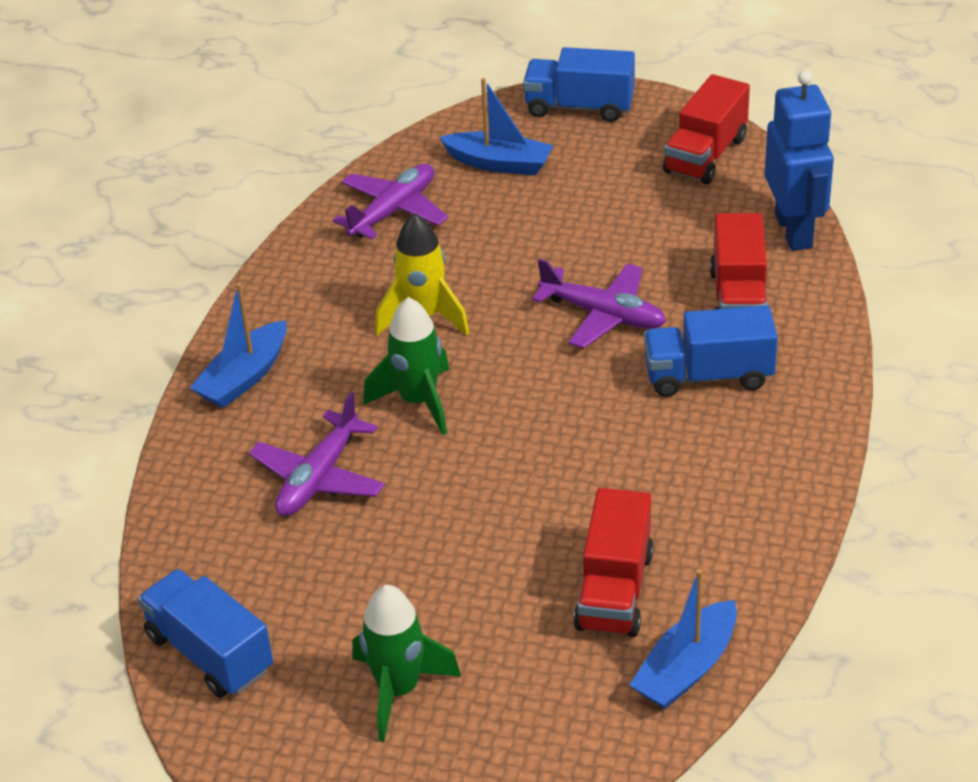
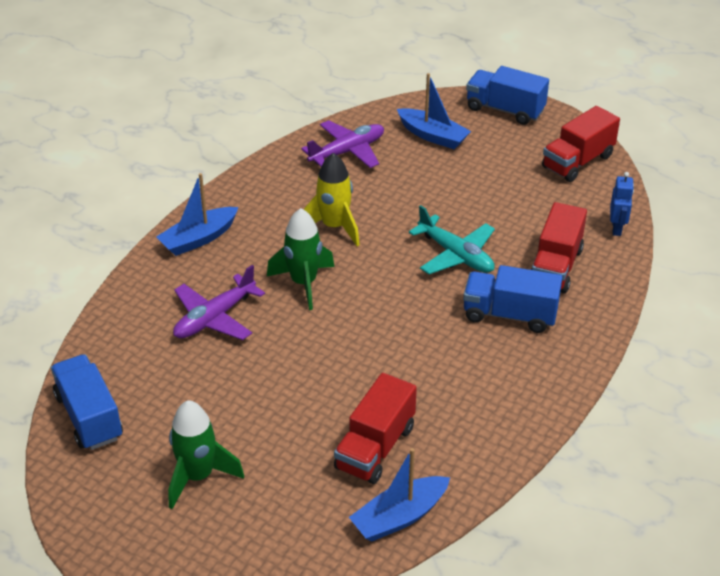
camera: 15 degrees right, 0 degrees up
(603, 315) = (456, 255): purple plane -> turquoise plane
(794, 231) = (617, 228): blue robot -> blue robot, size x0.51

